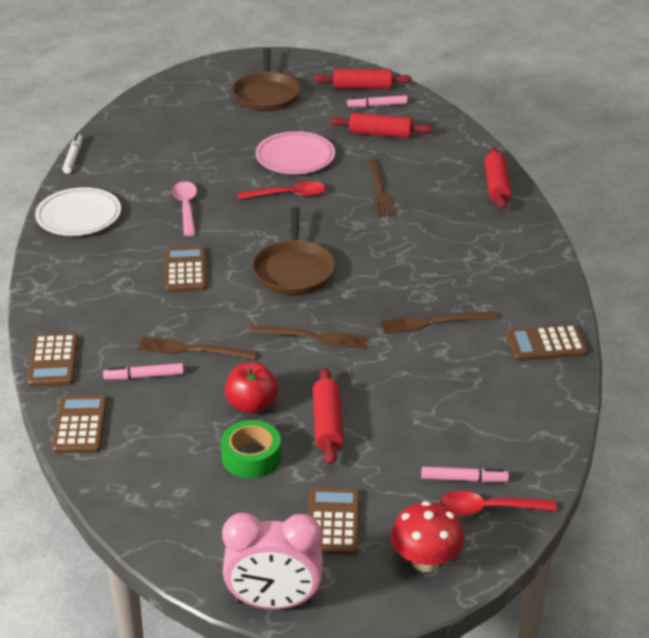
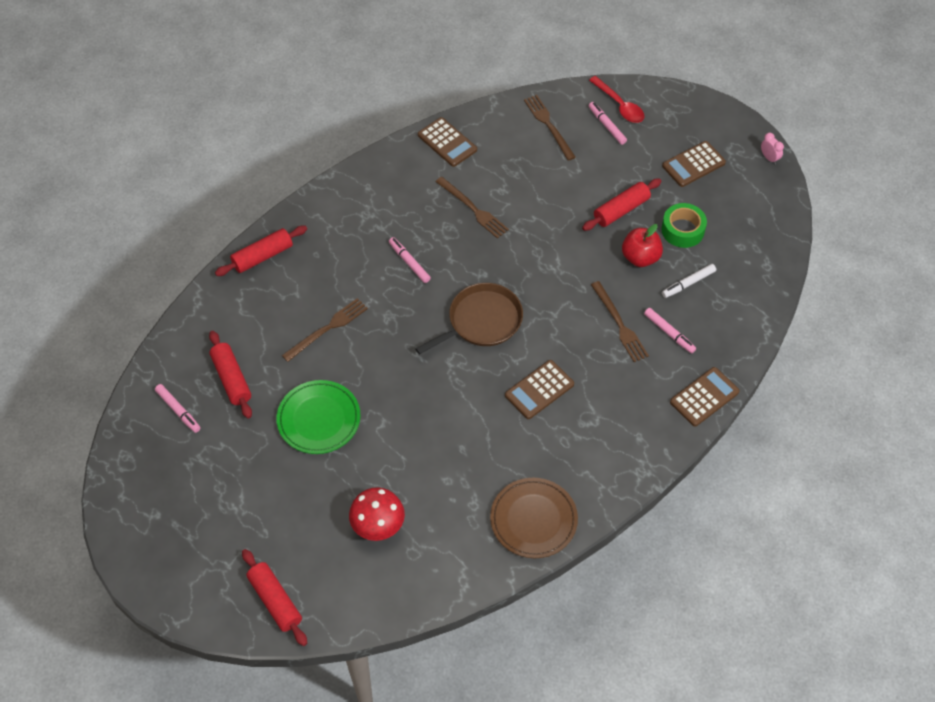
camera: 125 degrees left, 20 degrees up
(73, 157) = (451, 600): white marker -> white marker (688, 283)
(79, 216) = (533, 520): white plate -> brown plate
(80, 425) = (742, 335): brown calculator -> none
(186, 208) = (458, 448): pink spoon -> none
(266, 95) = (218, 516): brown pan -> none
(274, 602) = (769, 158): pink clock -> pink clock, size x0.40
(288, 195) = (383, 388): red spoon -> none
(295, 157) = (319, 419): pink plate -> green plate
(313, 337) = (546, 265): brown fork -> brown fork (548, 125)
(362, 87) = (149, 443): red rolling pin -> red rolling pin (275, 601)
(406, 258) = (409, 263): none -> pink marker
(425, 561) = (682, 113): red mushroom -> red mushroom (378, 526)

